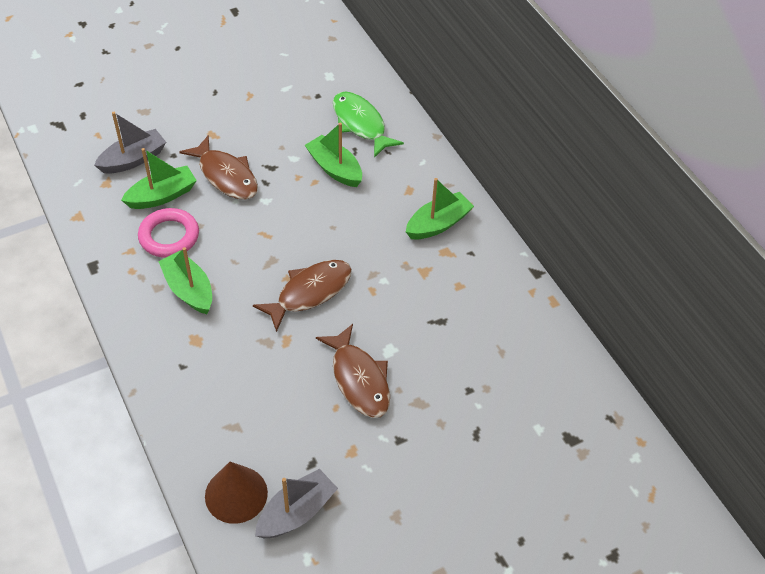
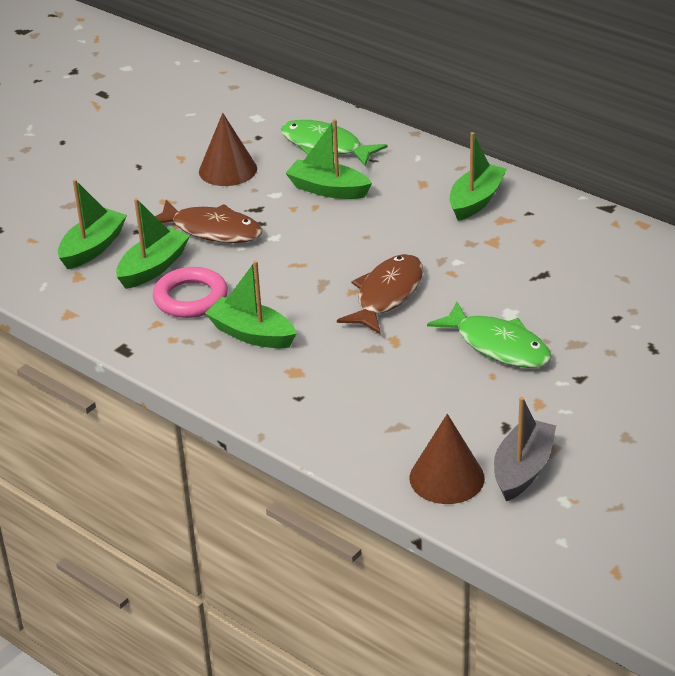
camera: 20 degrees left, 15 degrees down
(133, 159) = (93, 248): grey boat -> green boat
(275, 120) = (228, 170): none -> brown cone
(359, 379) = (497, 345): brown fish -> green fish

